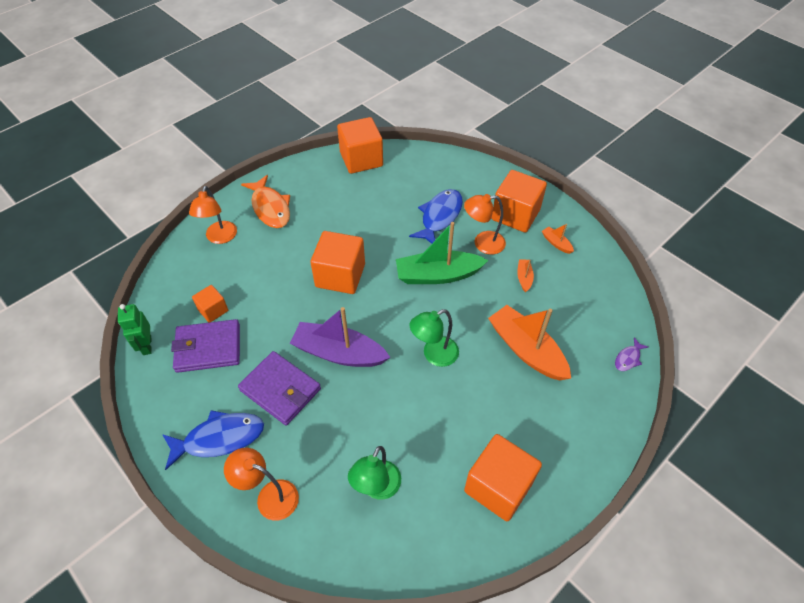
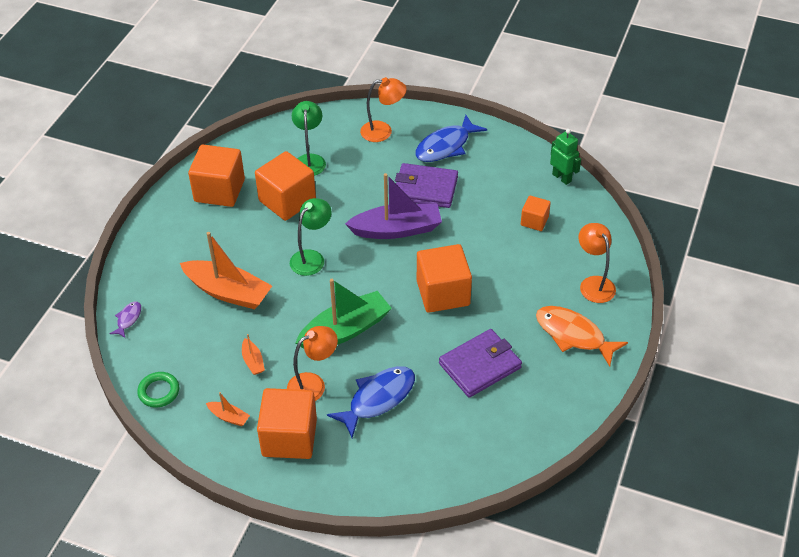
camera: 155 degrees right, 5 degrees down
(208, 348) = (510, 194): purple wallet -> purple wallet (480, 366)
(361, 159) = (522, 443): orange cube -> orange cube (287, 201)
(439, 217) = (378, 399): blue fish -> blue fish turned 135 degrees counterclockwise
(609, 282) = (159, 391): none -> green ring

